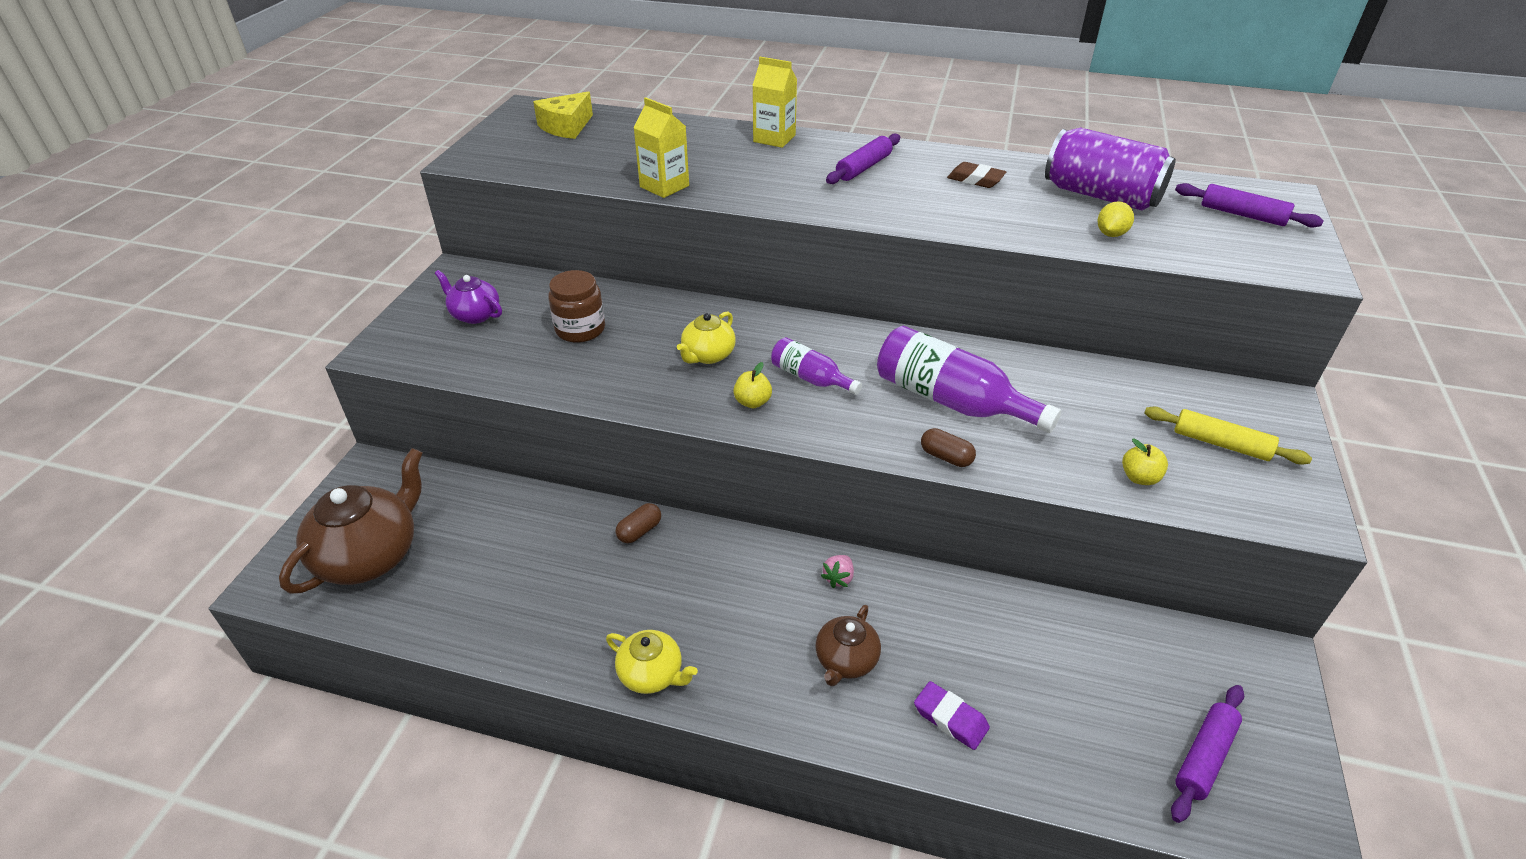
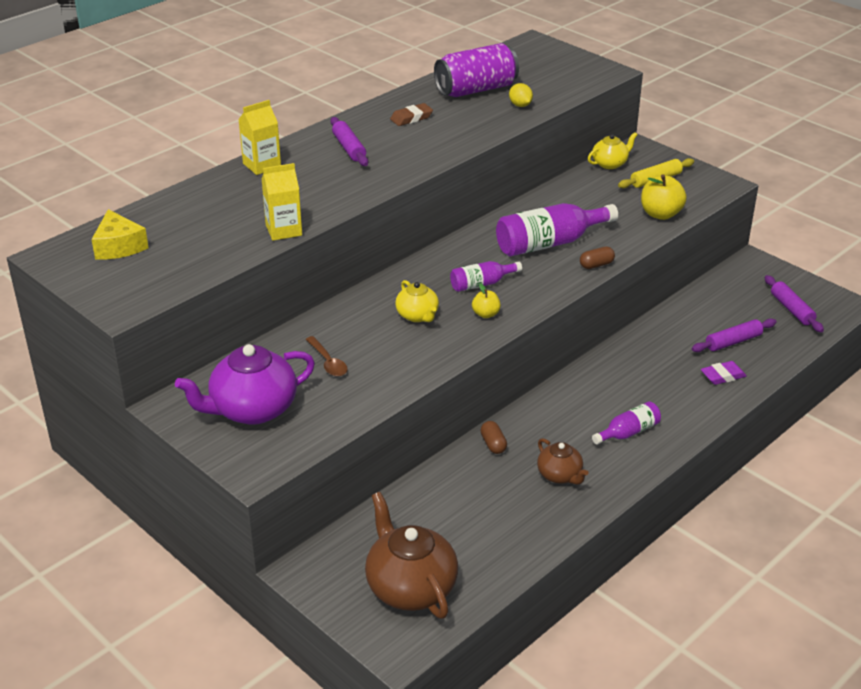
camera: 60 degrees left, 5 degrees down
(475, 315) = (252, 409): purple teapot -> purple teapot, size x1.83
(580, 329) = (328, 362): brown jar -> brown spoon
(652, 674) = (620, 475): yellow teapot -> yellow teapot (610, 164)
(744, 651) = (628, 432): none -> purple bottle
(838, 578) = (599, 375): pink strawberry -> none
(845, 660) = (661, 397): brown teapot -> brown teapot (560, 475)
(1139, 477) = (660, 214): yellow apple -> yellow apple, size x1.74
(1242, 215) = (540, 62): purple rolling pin -> purple rolling pin (733, 342)

